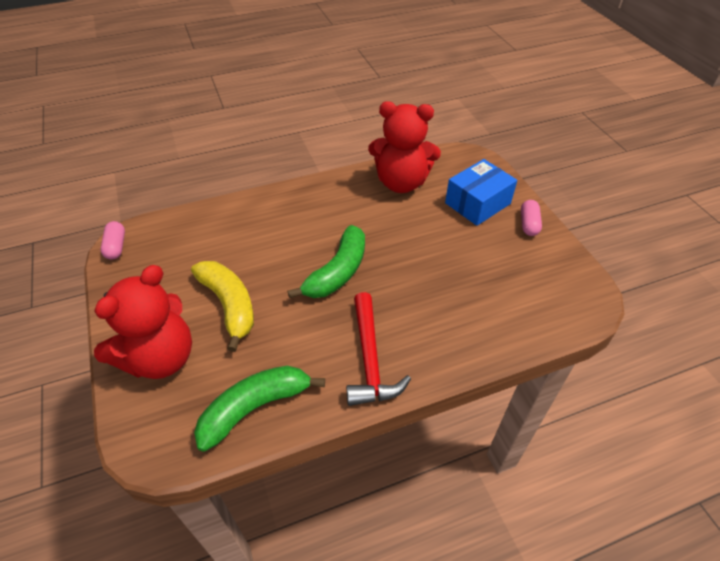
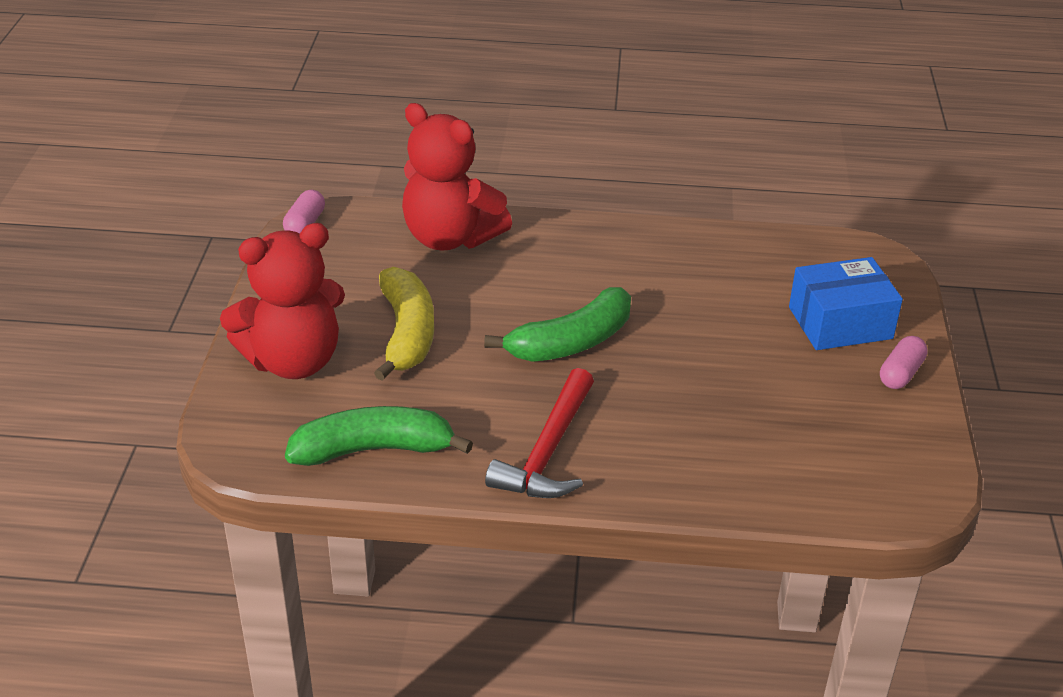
camera: 25 degrees right, 10 degrees down
(401, 182) = (741, 261): red teddy bear -> red teddy bear (450, 238)

